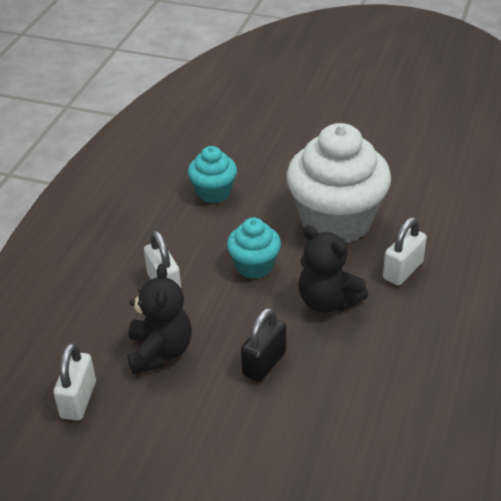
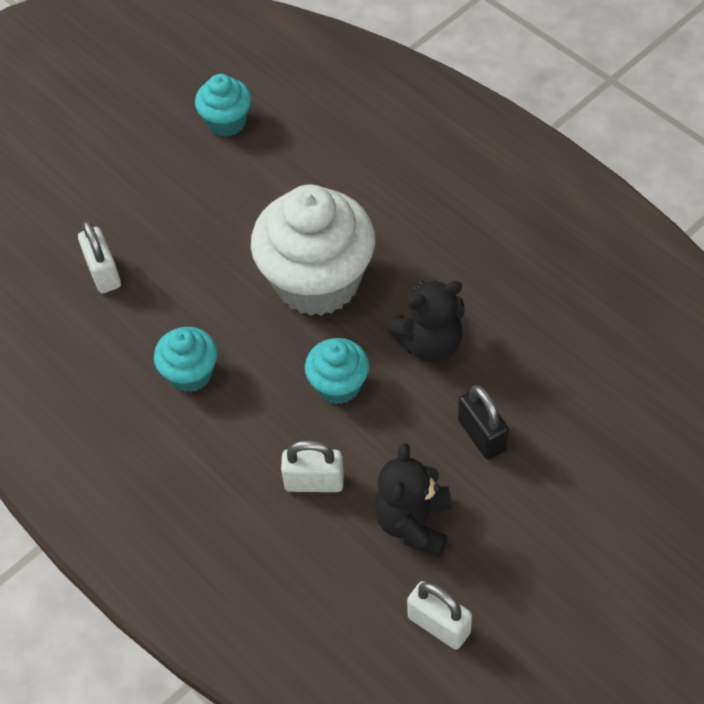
camera: 60 degrees left, 15 degrees up
(160, 352) = (413, 523): black teddy bear -> black teddy bear turned 105 degrees counterclockwise
(403, 270) = (426, 261): white padlock -> white padlock (103, 273)
(434, 127) = (226, 122): none -> turquoise cupcake

